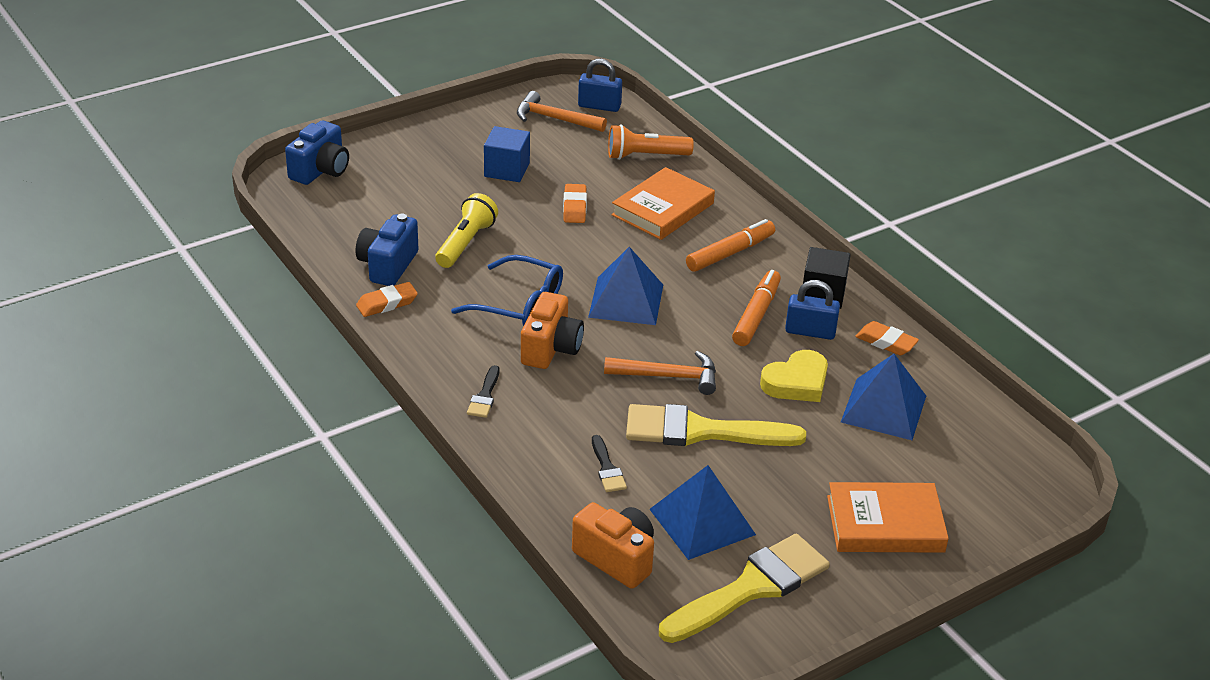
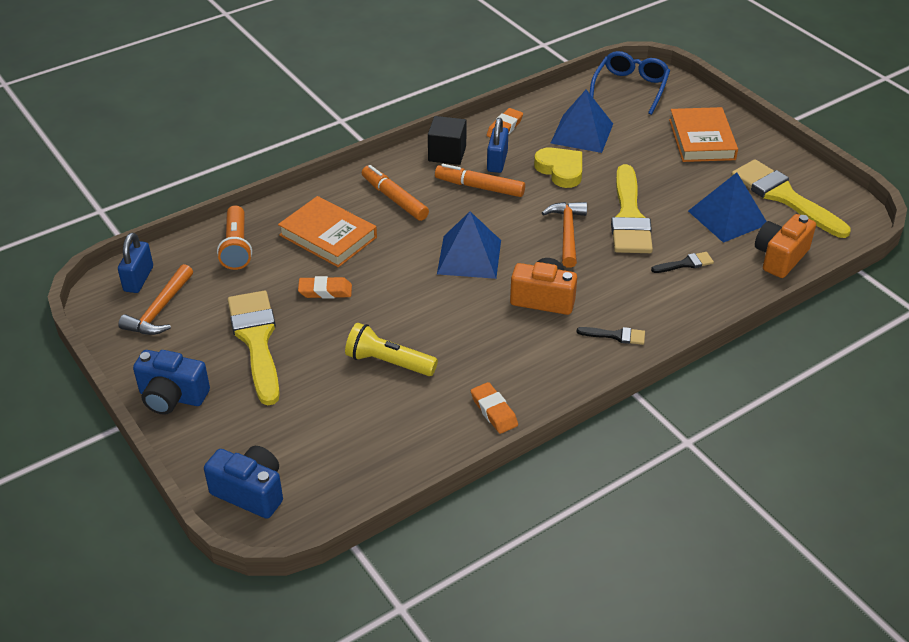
camera: 90 degrees left, 5 degrees up
(388, 265) = (431, 416): blue camera -> blue camera (172, 397)
(507, 170) = (256, 340): blue cube -> yellow brush
(519, 304) = (483, 321): blue glasses -> blue glasses (630, 88)

